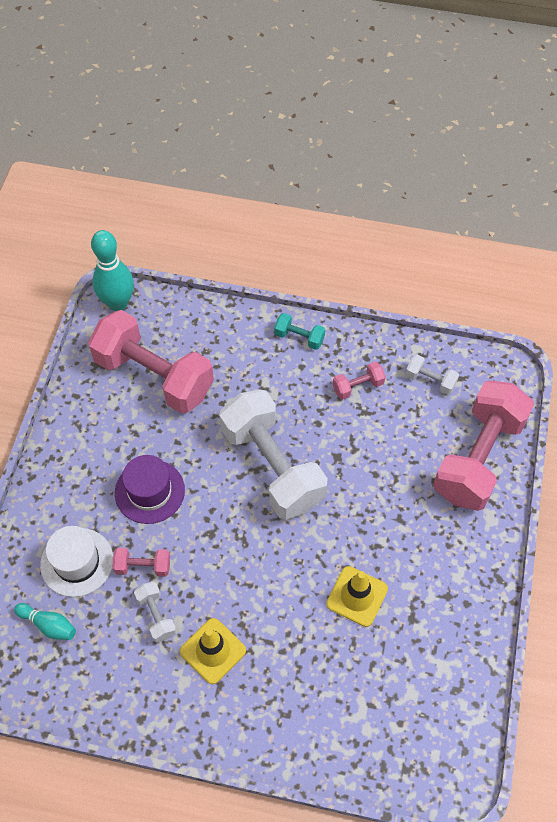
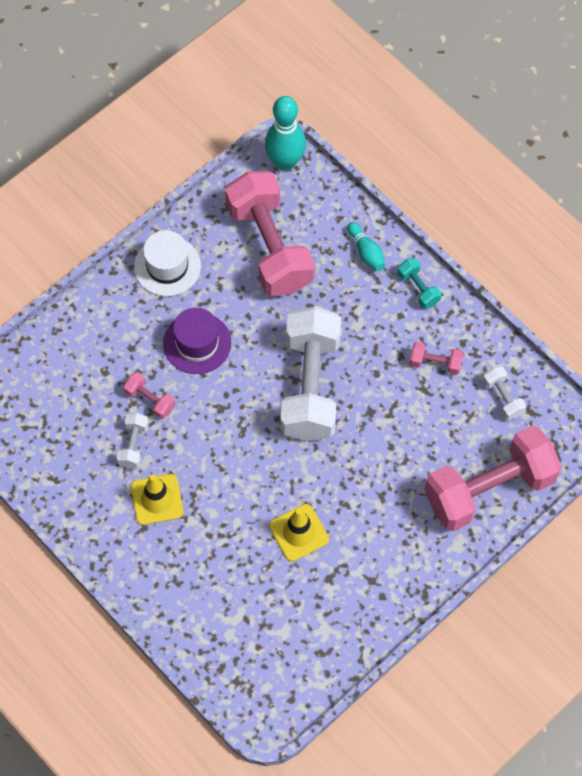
camera: 35 degrees right, 5 degrees up
(48, 625) = (49, 399): turquoise bowling pin -> turquoise bowling pin (366, 252)
(77, 562) = (102, 364): white hat -> white hat (167, 266)

